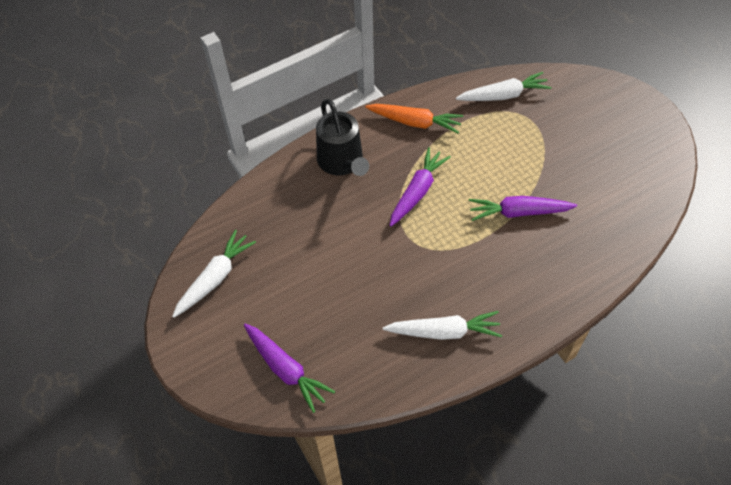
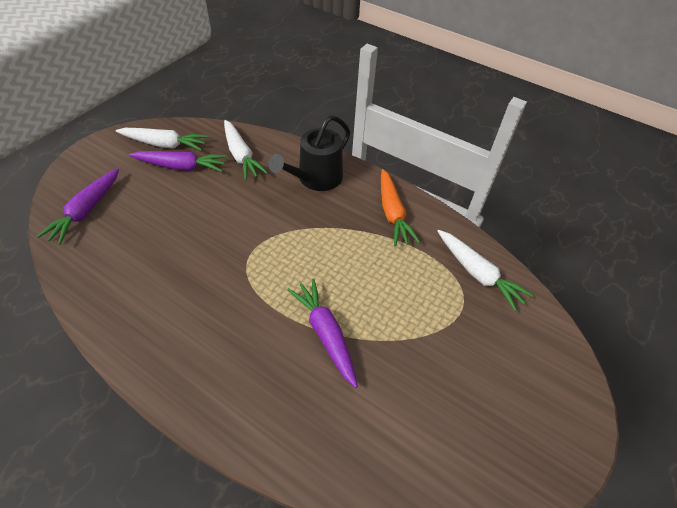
camera: 60 degrees right, 5 degrees down
(417, 191) = (310, 240): purple carrot -> purple carrot (181, 166)
(444, 331) = (150, 311): white carrot -> white carrot (241, 155)

